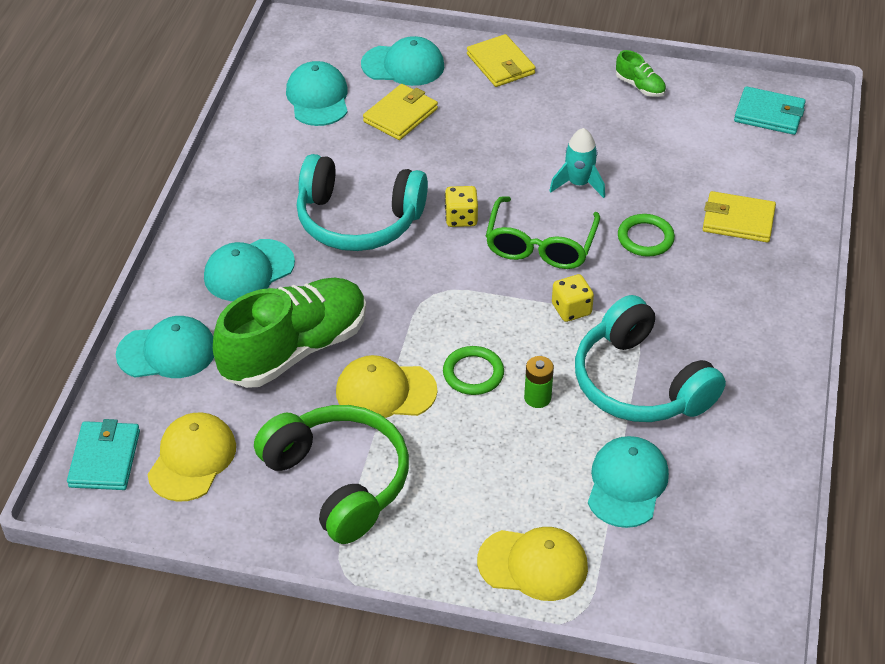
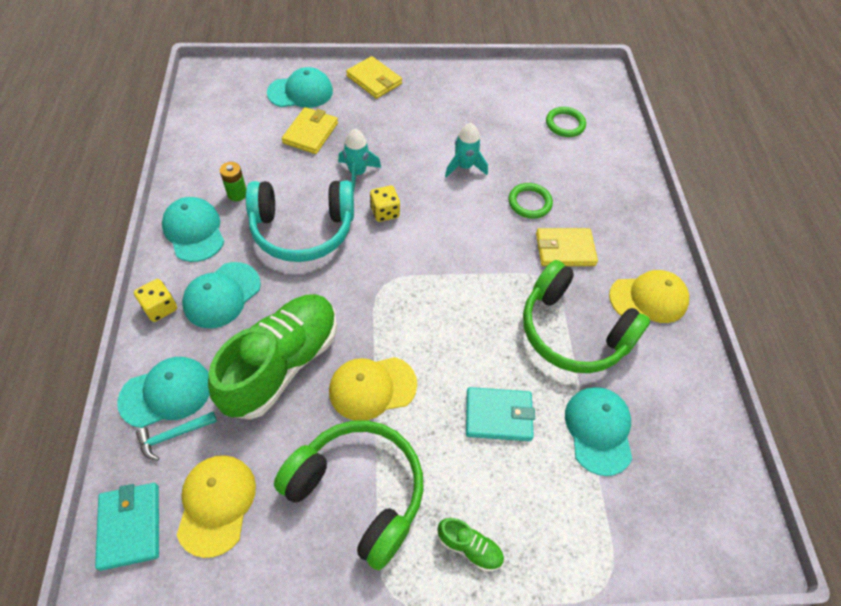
camera: 20 degrees left, 10 degrees up
(165, 391) = (173, 435): none -> turquoise hammer
(318, 98) = (240, 129): turquoise cap -> turquoise cap (194, 231)
(442, 169) = (357, 173): none -> turquoise rocket
(473, 373) = (440, 353): green ring -> green ring (565, 124)
(533, 564) = (553, 535): yellow cap -> yellow cap (648, 299)
(537, 398) = (499, 364): green battery -> green battery (237, 194)
(540, 245) = (454, 224): green glasses -> none
(571, 309) = (497, 276): yellow dice -> yellow dice (160, 308)
(640, 86) = (480, 82): green shoe -> green shoe (469, 547)
(640, 383) = (573, 331): turquoise headphones -> green headphones
(738, 220) = (589, 175): yellow wallet -> yellow wallet (564, 249)
(769, 114) = (577, 89): turquoise wallet -> turquoise wallet (498, 415)

